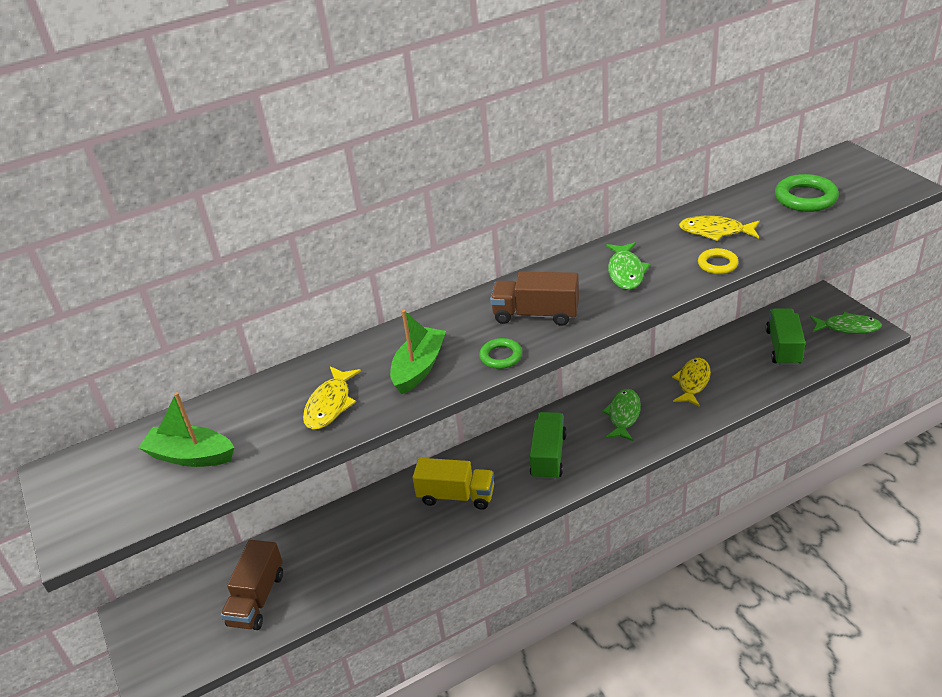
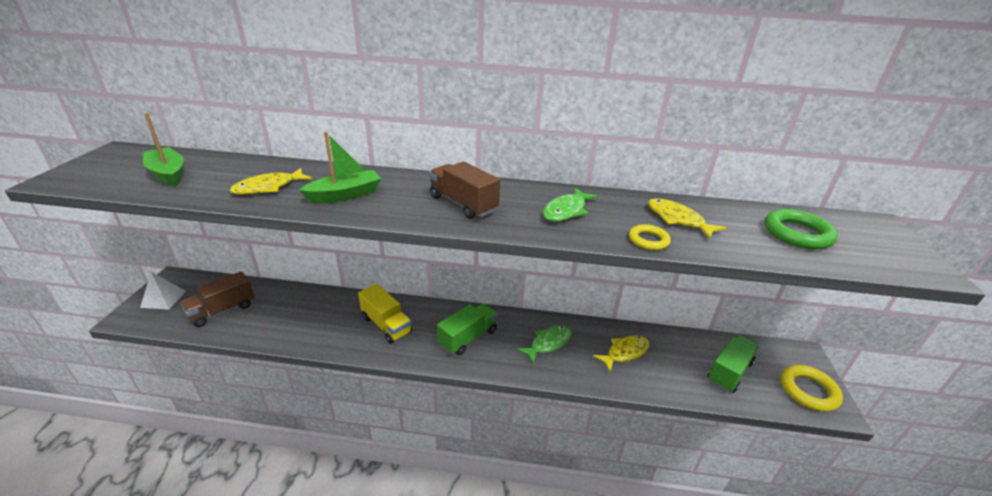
camera: 30 degrees right, 5 degrees down
(163, 637) = (163, 299): none -> white pyramid
(501, 356) = (399, 215): green ring -> none
(848, 327) = (808, 391): green fish -> yellow ring

